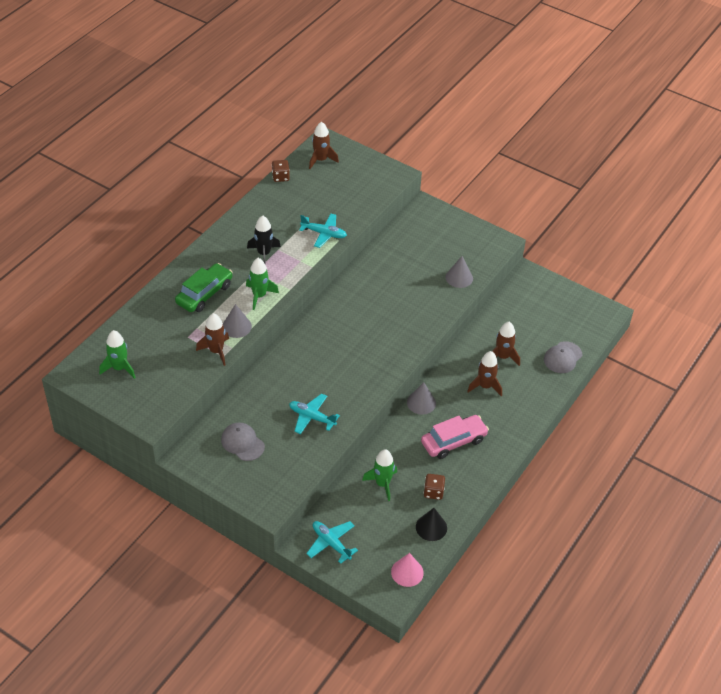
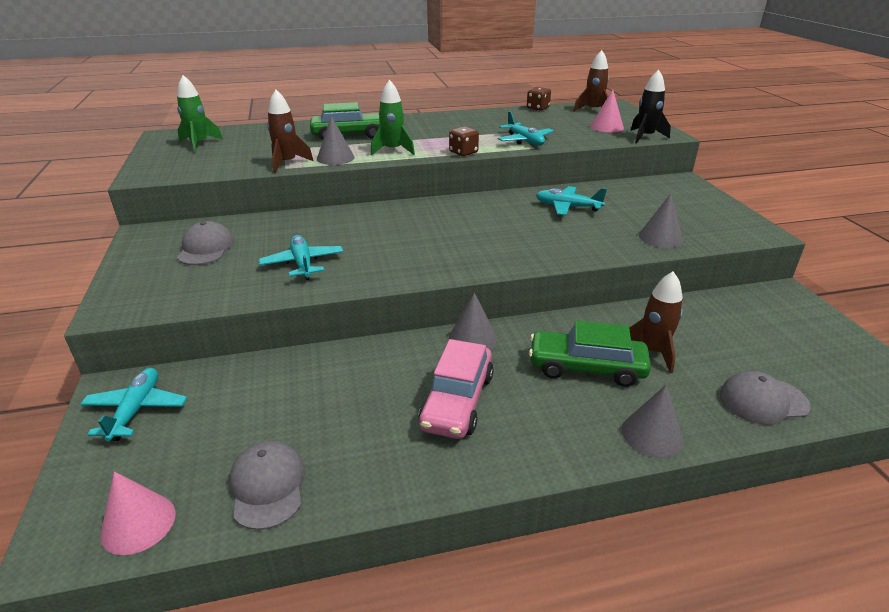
camera: 45 degrees right, 15 degrees down
(264, 254) = (445, 134): black rocket -> black rocket (645, 137)
(353, 183) = (606, 127): none -> pink cone
(382, 484) = (297, 388): green rocket -> none
(388, 277) = (567, 207): none -> turquoise plane
(431, 527) = (268, 486): black cone -> grey cap
(433, 492) = (341, 442): brown dice -> brown dice (463, 152)
(453, 441) = (457, 401): pink car -> pink car turned 90 degrees clockwise
(485, 386) = (586, 367): brown rocket -> green car
(537, 404) = (652, 434): none -> grey cone

